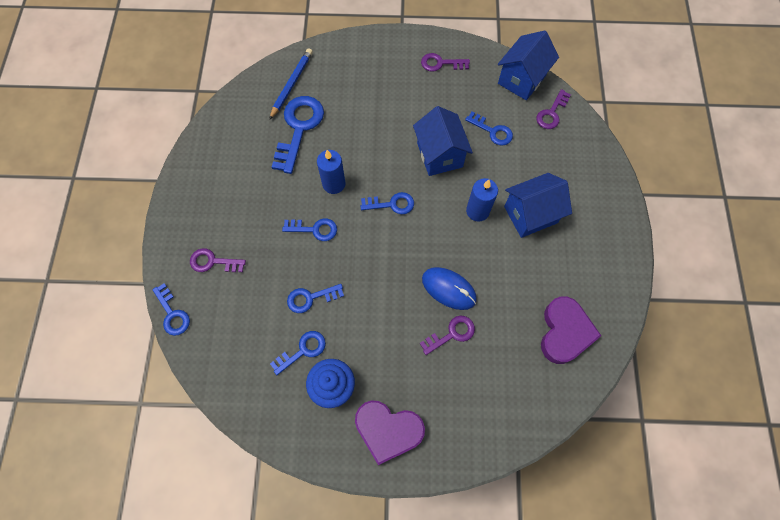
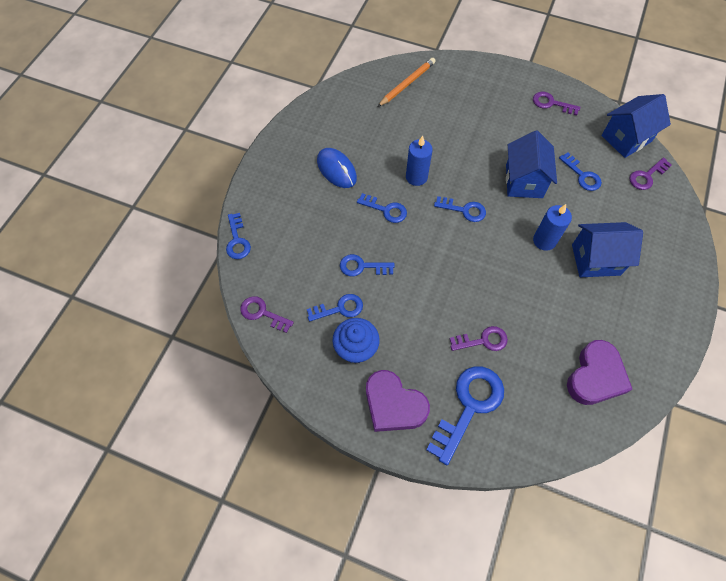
camera: 20 degrees right, 5 degrees down
(213, 262) = (287, 209): purple key -> purple key (262, 313)
(291, 84) = (407, 83): blue pencil -> orange pencil
(299, 128) = (401, 122): blue key -> blue key (469, 406)
(449, 289) = (493, 300): blue mouse -> blue mouse (336, 169)

